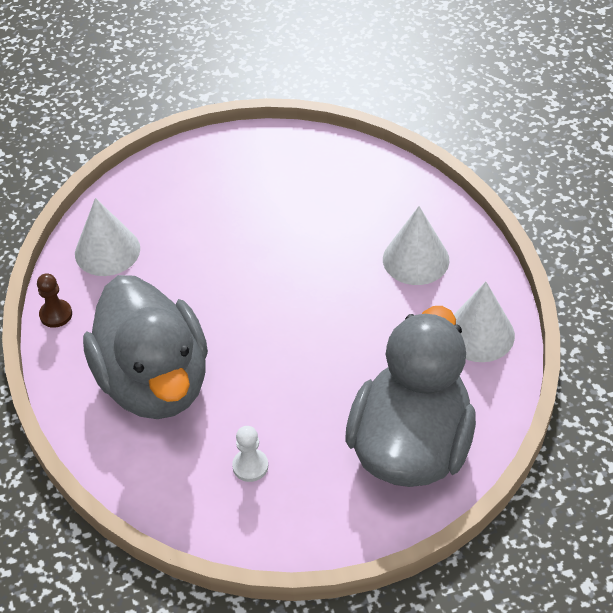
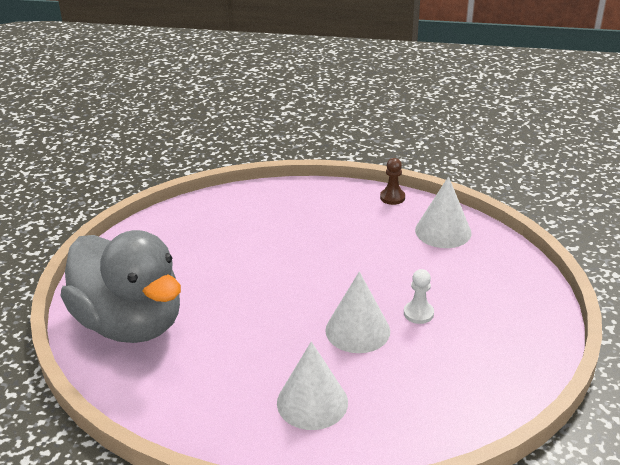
camera: 115 degrees right, 15 degrees down
(154, 382) = (297, 224): grey duck -> none
(250, 466) = (190, 245): white pawn -> white pawn (418, 313)
(479, 334) = (193, 409): white cone -> white cone (357, 330)

